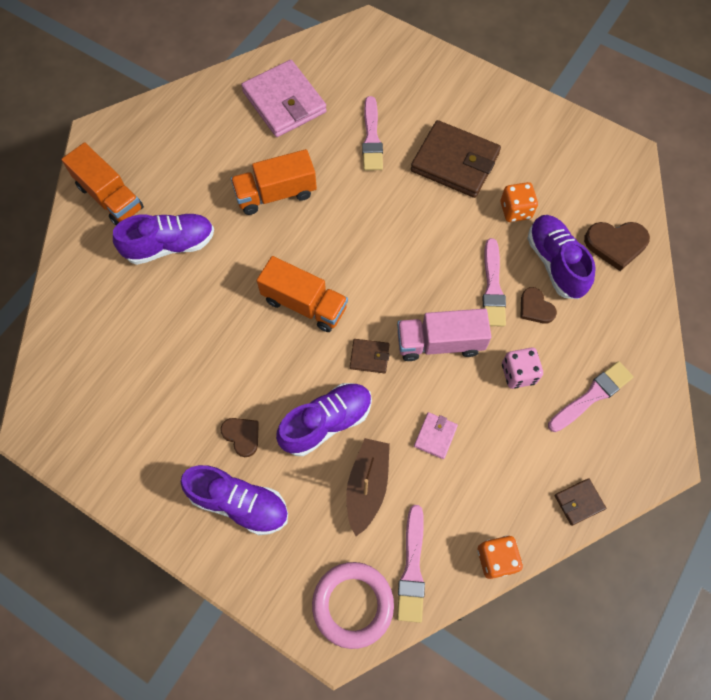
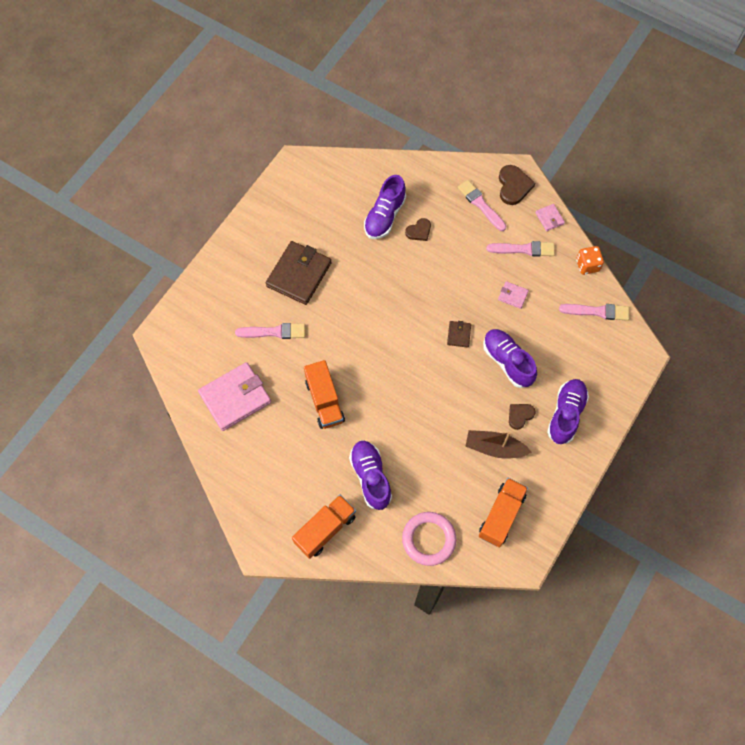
camera: 90 degrees left, 0 degrees up
(304, 304) = (419, 378): orange truck -> orange truck (501, 515)
(353, 604) = (622, 345): pink ring -> pink ring (428, 539)
(367, 486) = (548, 337): brown boat -> brown boat (494, 448)
(440, 343) = (446, 290): pink truck -> none
(493, 287) = (404, 256): pink brush -> pink brush (524, 249)
(515, 210) = (342, 237): orange dice -> none
(518, 373) = (467, 245): pink dice -> none
(555, 263) = (384, 216): purple shoe -> purple shoe turned 45 degrees counterclockwise
(579, 502) = (549, 218): brown wallet -> pink wallet
(616, 244) = (370, 179): brown heart -> brown heart (513, 186)

